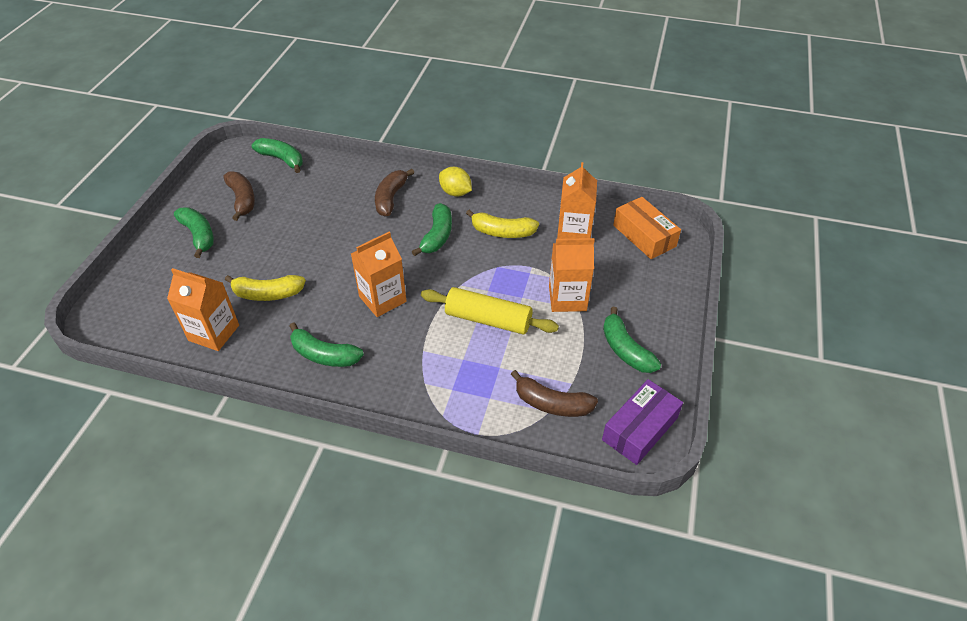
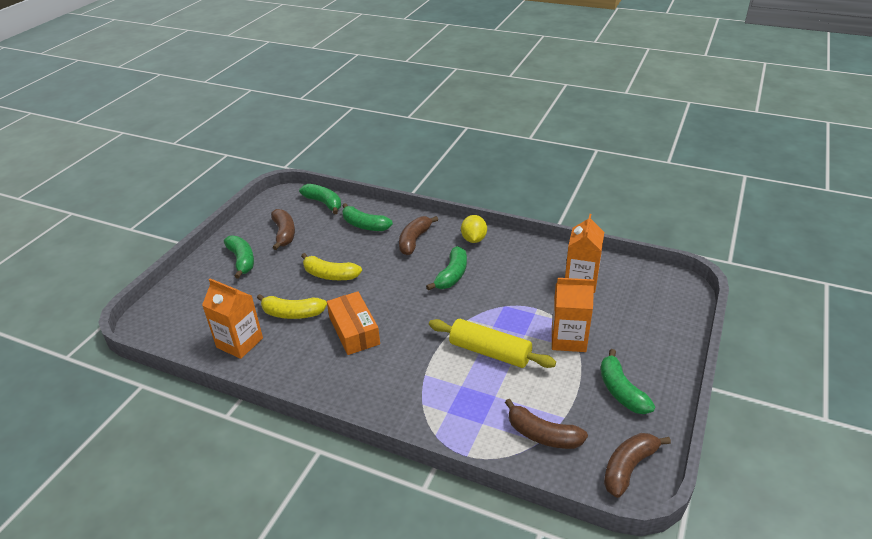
camera: 10 degrees right, 10 degrees down
(324, 355) = (333, 370): green banana -> green banana (364, 225)
(382, 299) = (394, 326): orange carton -> none
(455, 192) = (473, 239): yellow lemon -> yellow lemon turned 45 degrees clockwise
(502, 232) = (513, 276): yellow banana -> yellow banana (330, 275)
(639, 429) = (628, 467): purple box -> brown banana
(644, 236) = (649, 288): orange box -> orange box (354, 331)

